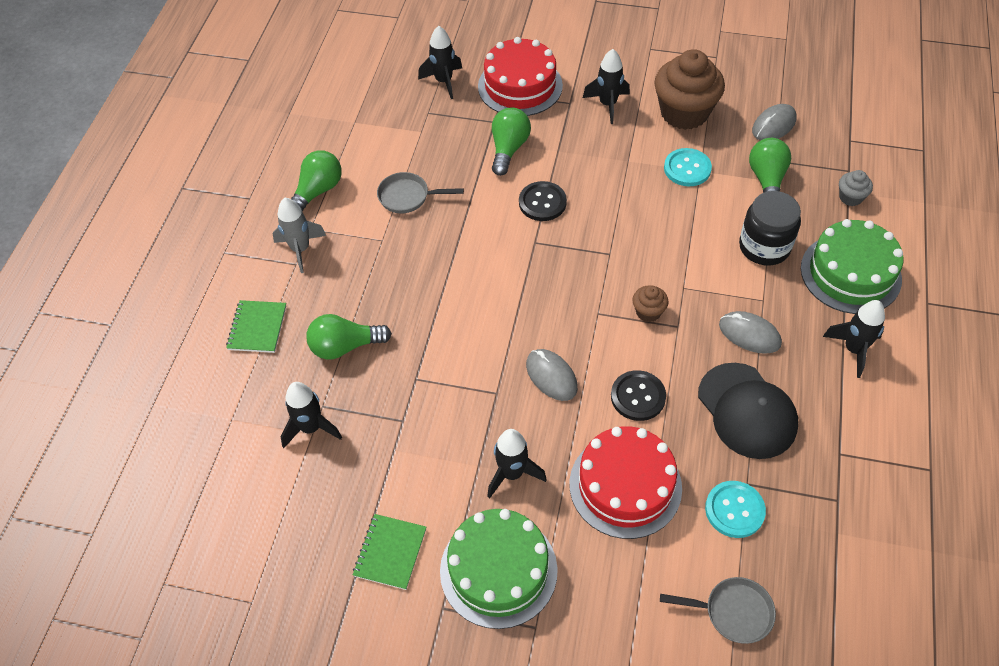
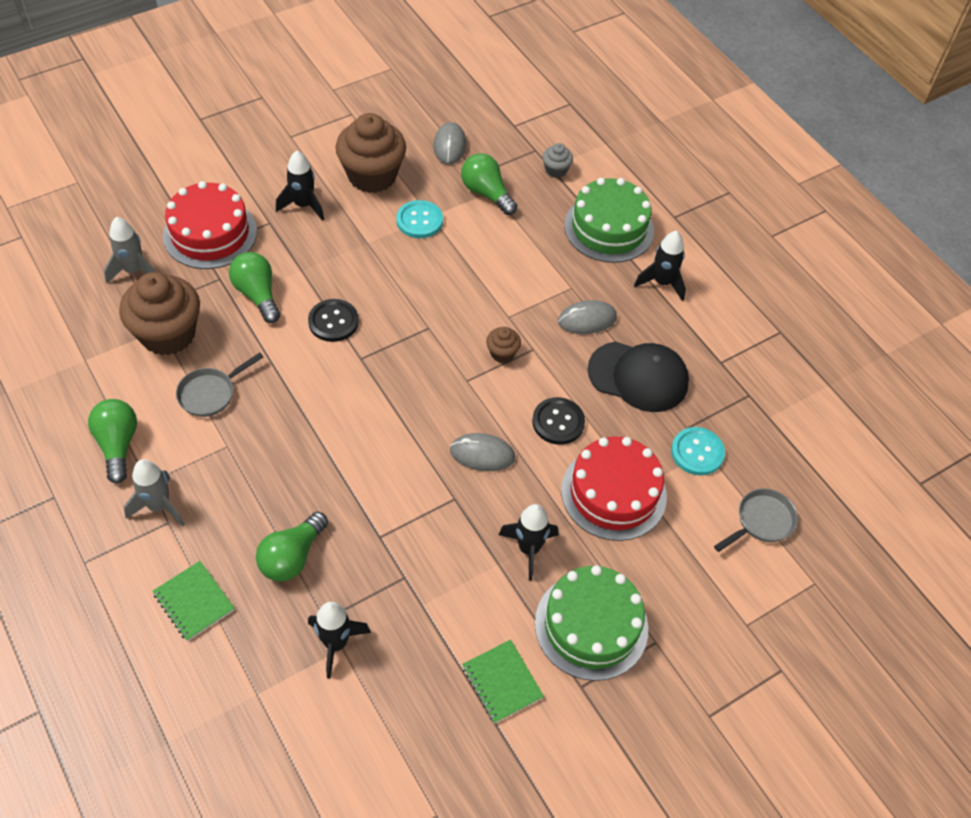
camera: 50 degrees left, 0 degrees up
(422, 138) = (168, 334): none -> brown cupcake
(444, 81) = (134, 271): black rocket -> grey rocket
(764, 247) = (534, 246): black jar -> none

